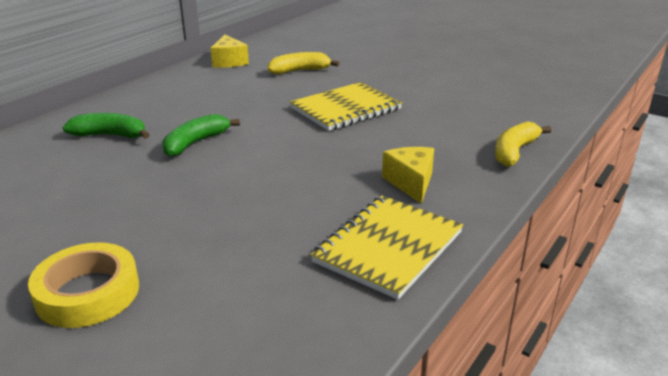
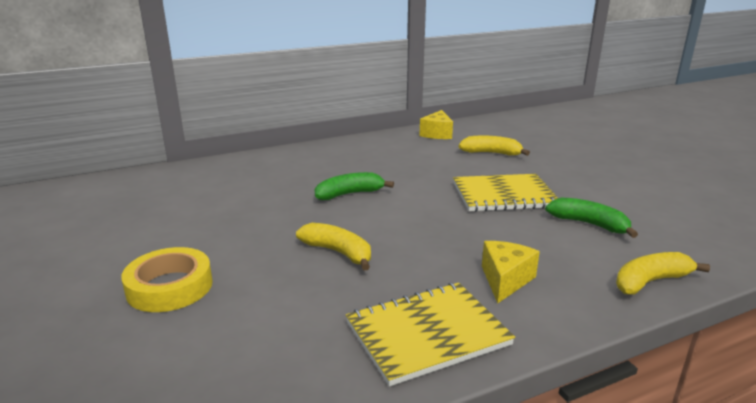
camera: 30 degrees right, 5 degrees down
(110, 135) = (294, 173): green banana -> green banana (589, 224)
(241, 203) = (338, 252): none -> yellow banana

